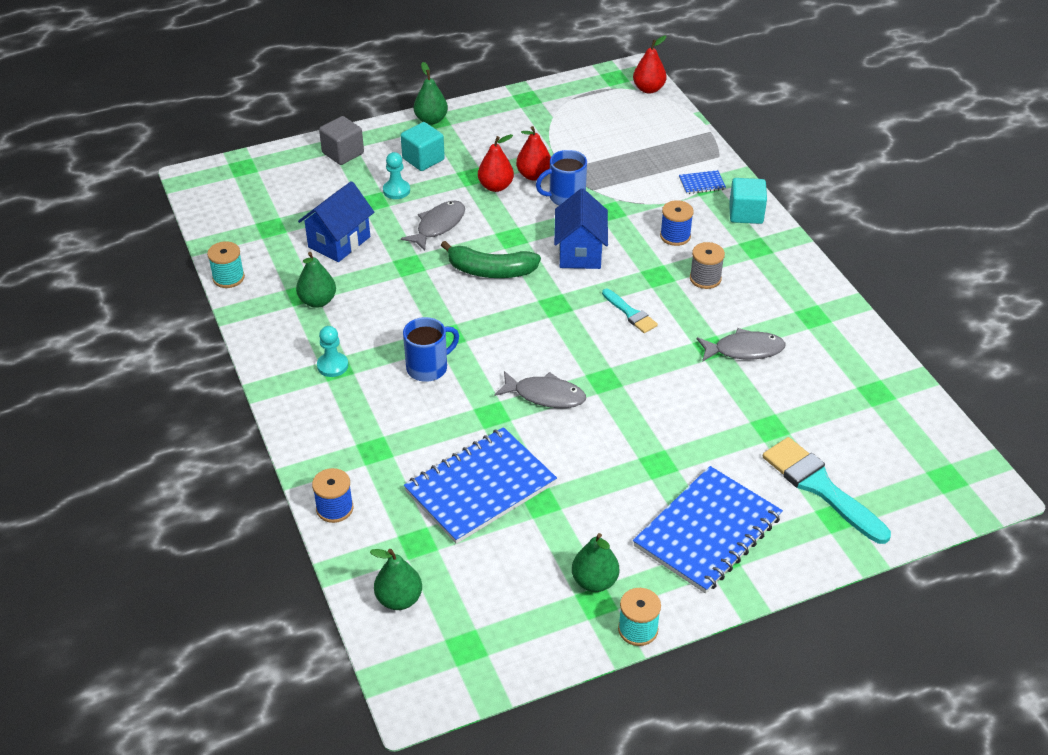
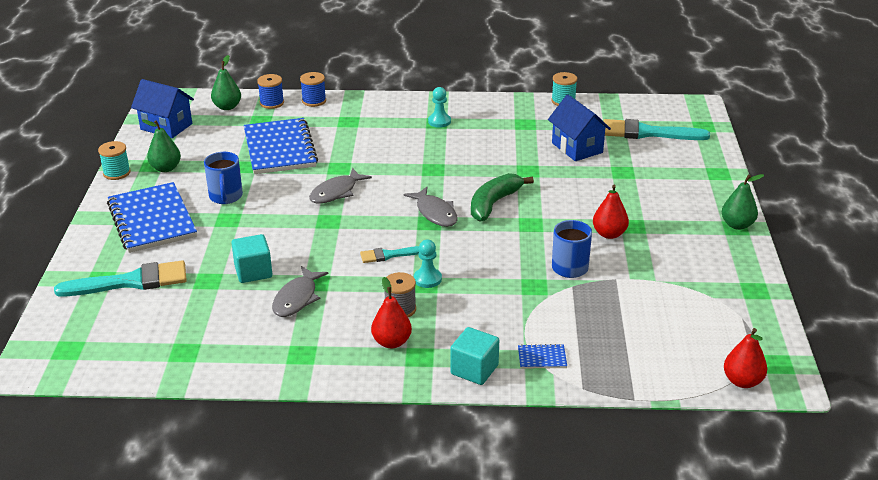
camera: 115 degrees right, 10 degrees down
(278, 200) = (648, 133): none -> turquoise brush
(317, 301) = (512, 128): green pear -> none
(343, 153) = (702, 171): grey cube -> none
(396, 190) = (632, 185): turquoise pawn -> turquoise pawn (427, 279)
(423, 159) = (673, 207): turquoise cube -> turquoise cube (253, 272)
(428, 368) = (406, 154): blue mug -> blue mug (226, 197)
(438, 226) = (570, 193): grey fish -> grey fish (435, 213)
(534, 175) = (615, 259): red pear -> red pear (391, 342)
(580, 252) = (486, 252): blue house -> blue house (166, 126)
(675, 236) = (471, 312): blue spool -> blue spool (272, 103)
(702, 183) = (542, 358): blue notebook -> blue notebook turned 75 degrees clockwise

